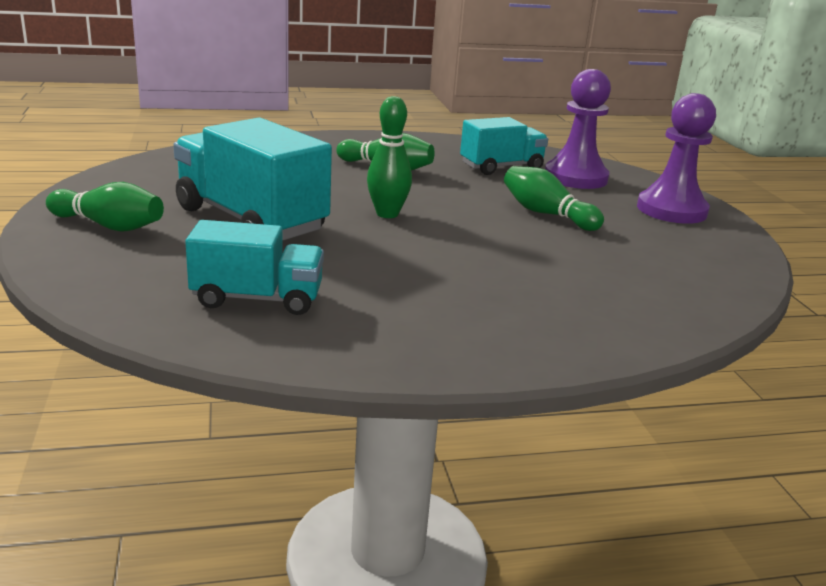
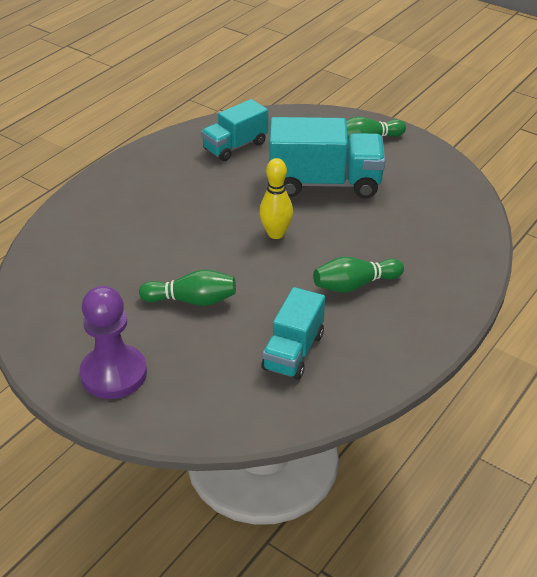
camera: 140 degrees right, 15 degrees up
(387, 214) = (276, 234): green bowling pin -> yellow bowling pin
(575, 177) = (225, 378): purple pawn -> none

